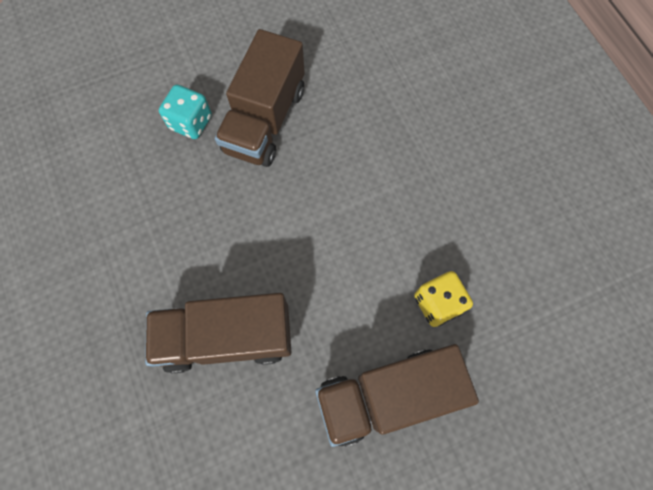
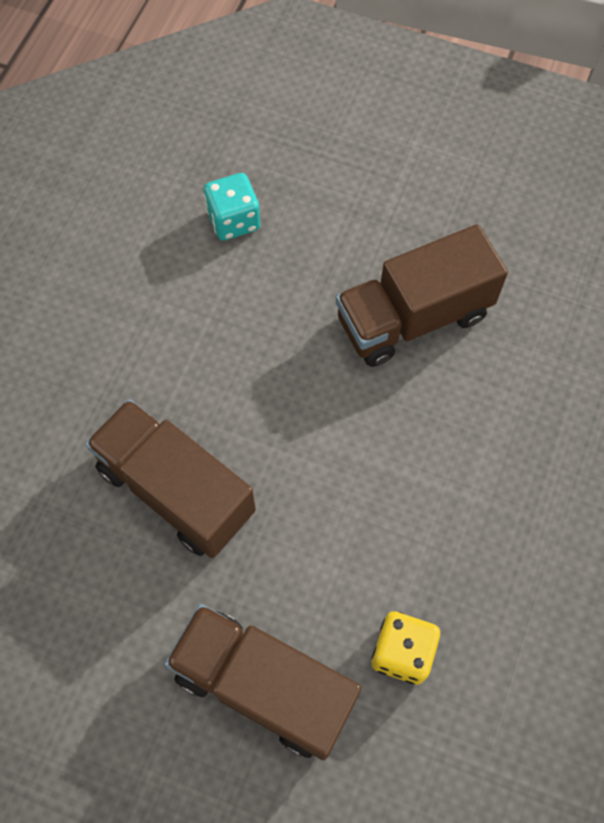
camera: 45 degrees right, 5 degrees down
(191, 122) = (339, 259): turquoise dice -> turquoise dice (233, 220)

